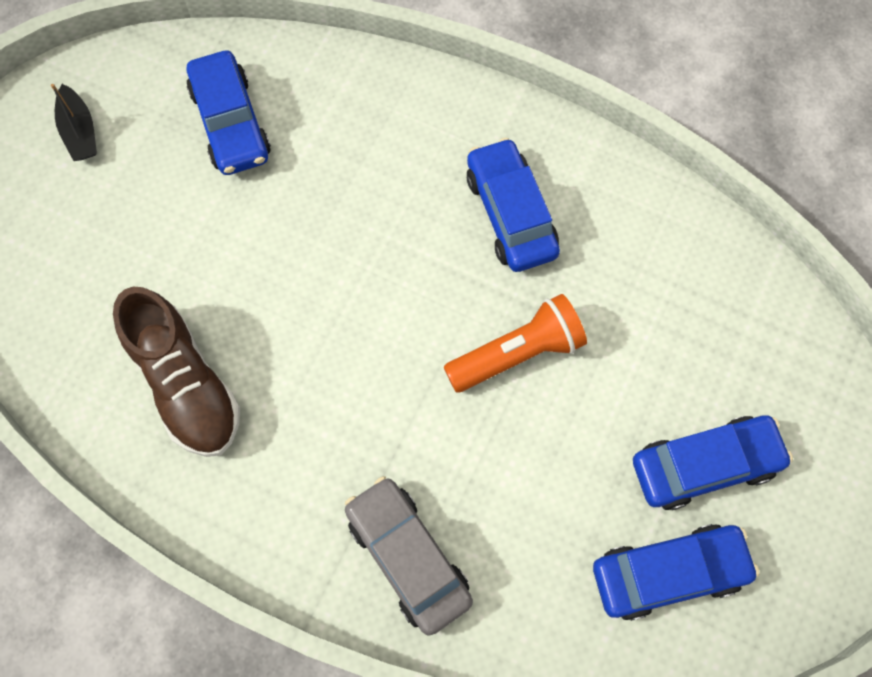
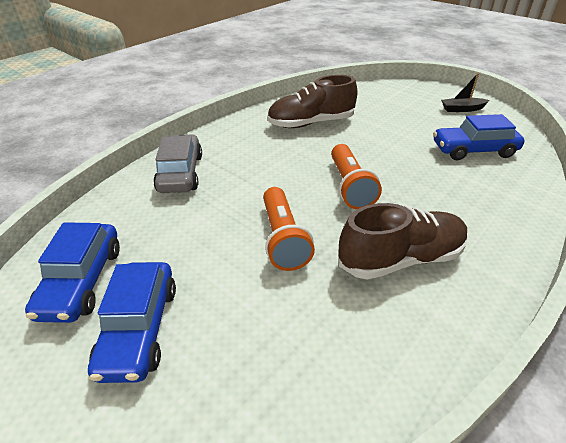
camera: 105 degrees right, 30 degrees down
(377, 288) = (349, 186): none -> orange flashlight
(408, 557) = (180, 173): grey car -> grey car turned 75 degrees counterclockwise
(511, 214) = (401, 259): blue car -> brown shoe

